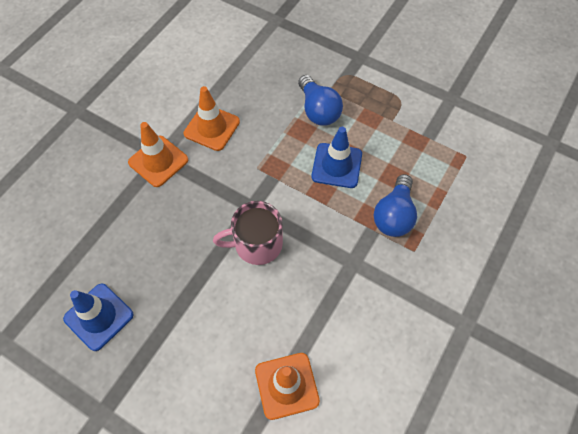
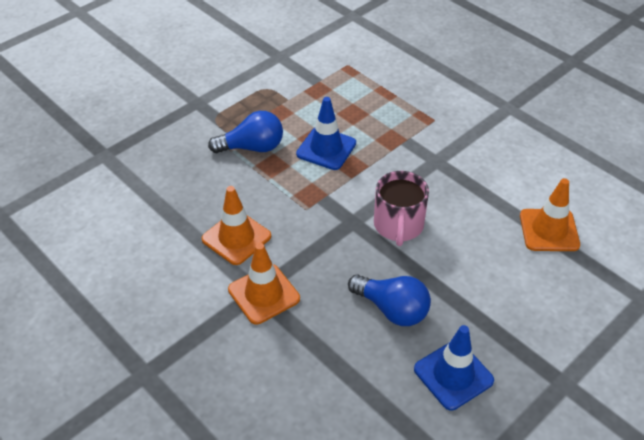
camera: 75 degrees left, 15 degrees down
(394, 215) = (394, 123): blue light bulb -> blue light bulb (392, 309)

